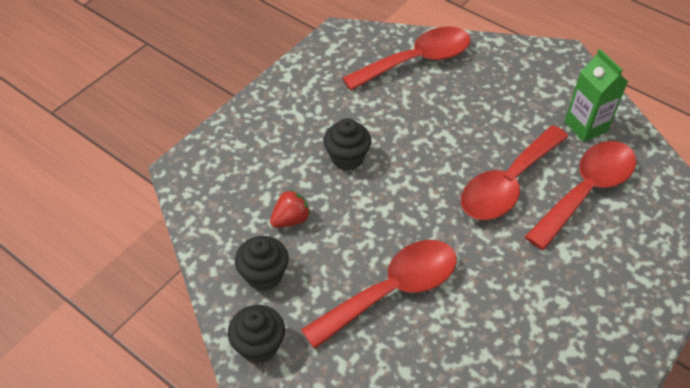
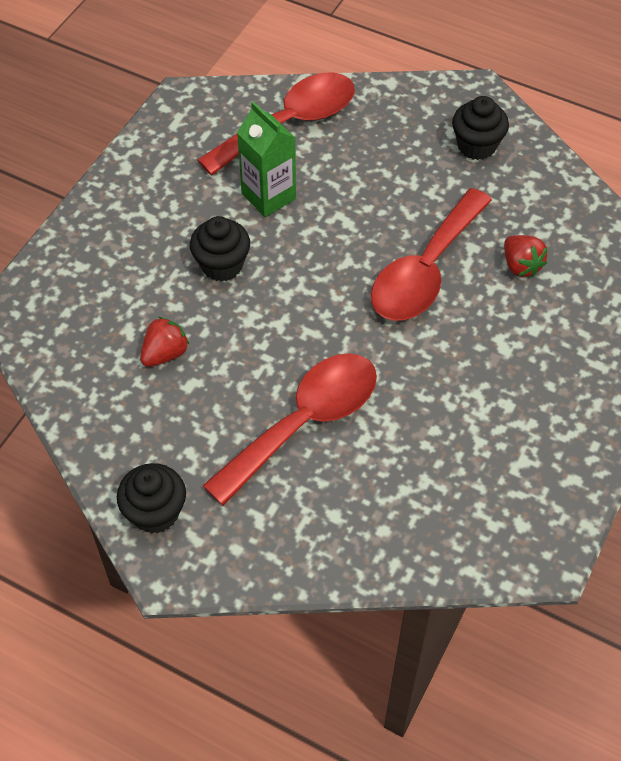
camera: 10 degrees left, 5 degrees up
(264, 275) = (145, 427): black cupcake -> black cupcake (476, 146)
(585, 126) = (512, 183): green carton -> green carton (268, 196)
(586, 191) = (521, 265): red spoon -> red strawberry

